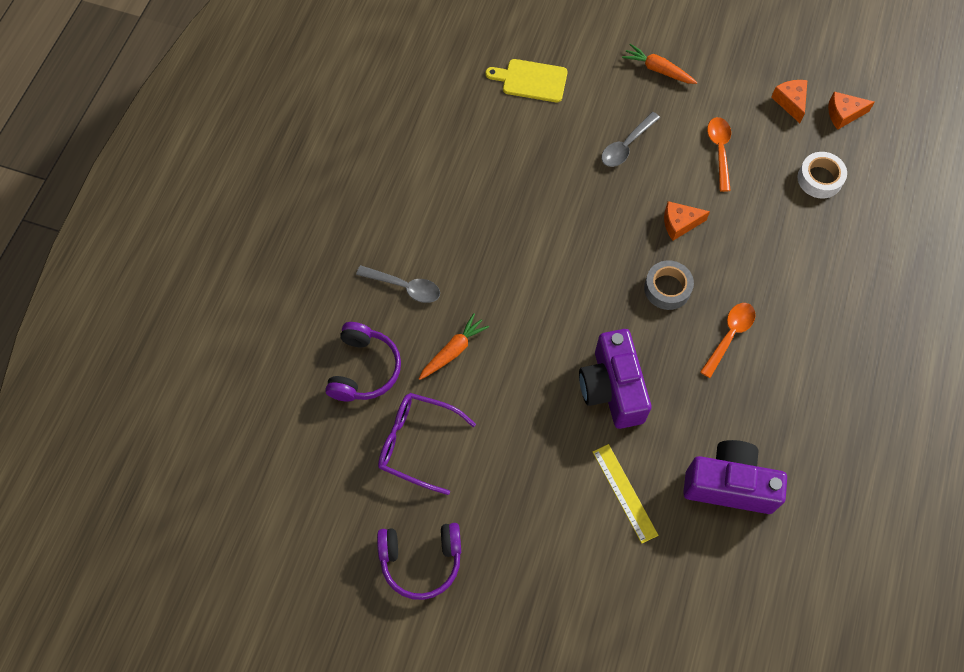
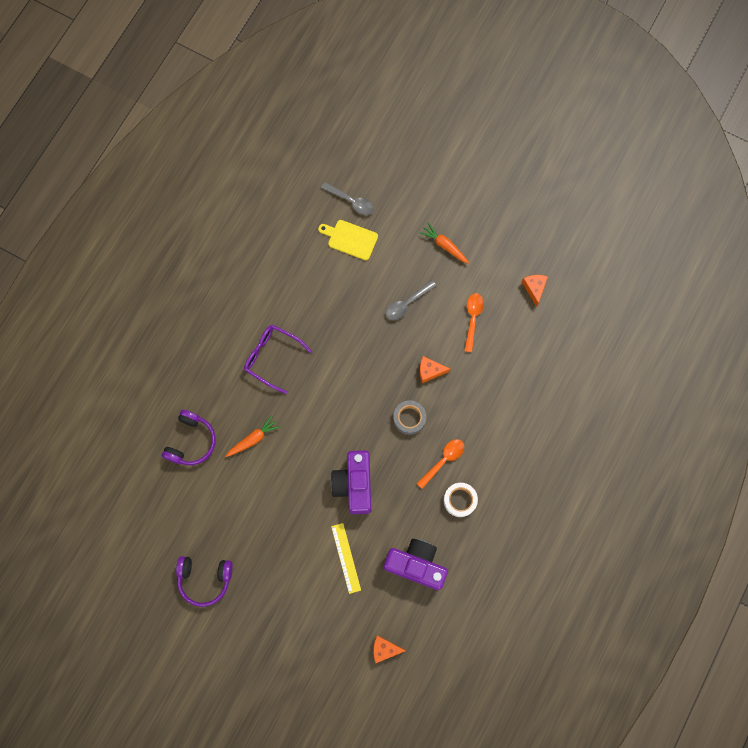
camera: 10 degrees right, 10 degrees up
(405, 287) = (229, 386): grey spoon -> grey spoon (351, 201)
(417, 443) = (217, 500): purple glasses -> purple glasses (272, 357)
(819, 179) = (538, 353): white tape -> white tape (460, 500)
(843, 114) = (570, 304): orange cheese -> orange cheese (384, 649)

